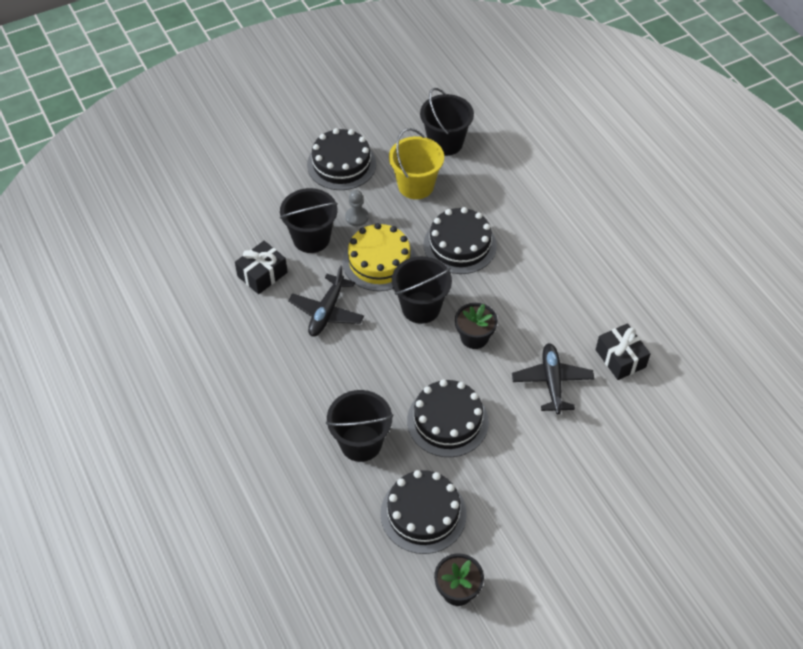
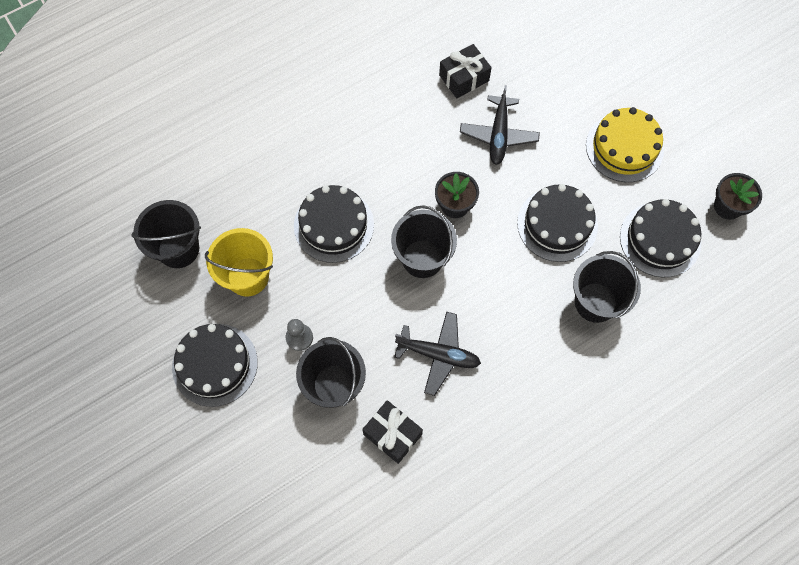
camera: 95 degrees left, 15 degrees up
(379, 261) = (363, 306): yellow cake -> yellow cake (624, 147)
(552, 382) = (498, 135): black plane -> black plane turned 75 degrees counterclockwise

